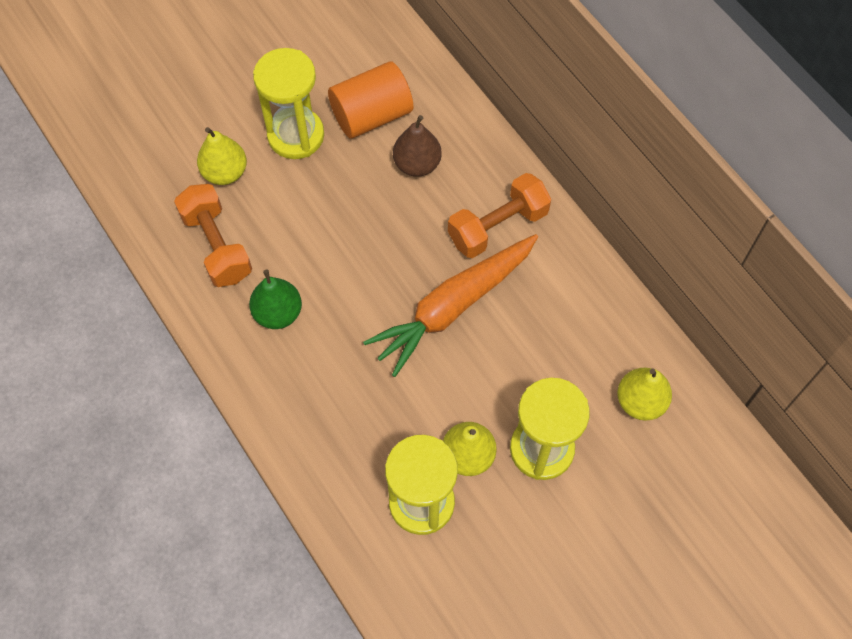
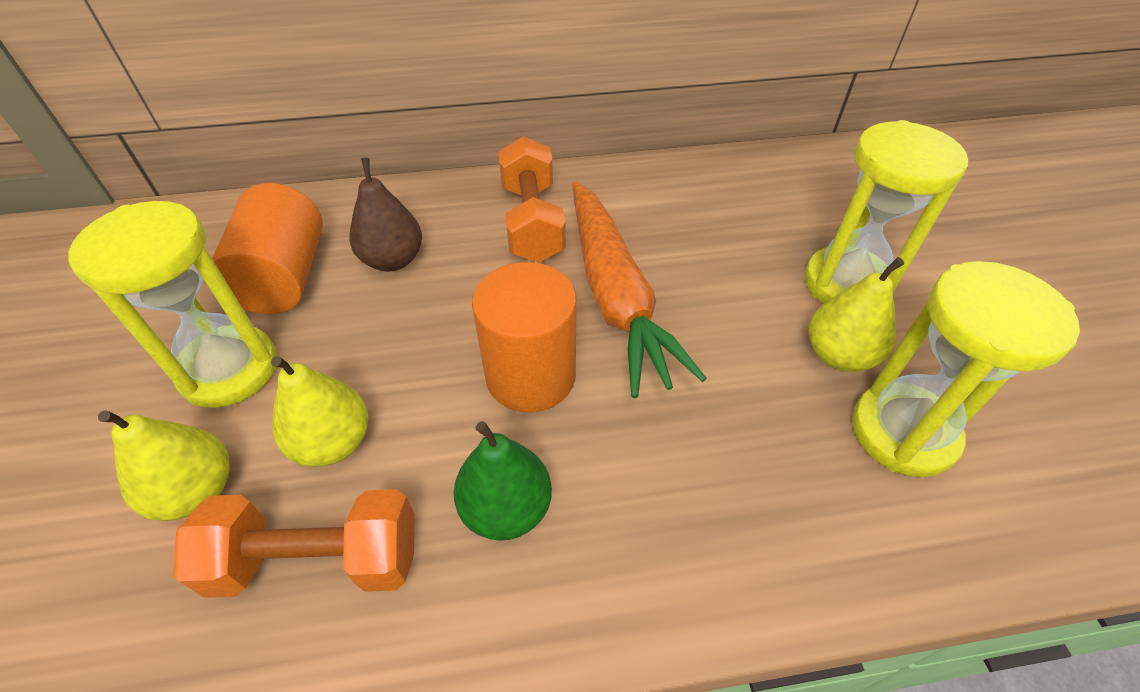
camera: 65 degrees left, 15 degrees down
(365, 286) = (530, 376): none -> orange cylinder
(640, 402) = (807, 192): yellow pear -> yellow pear (333, 442)

